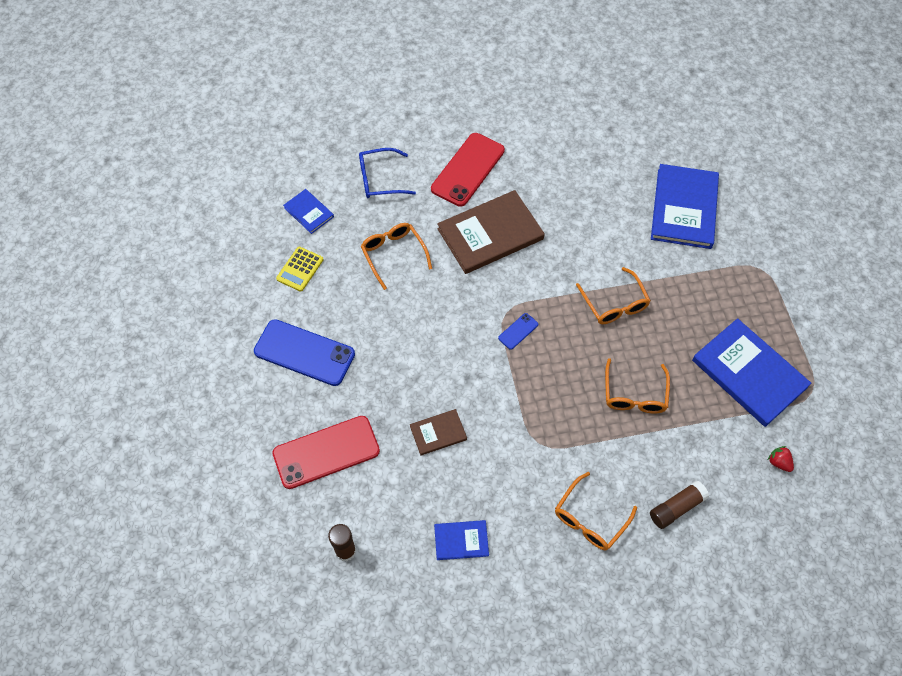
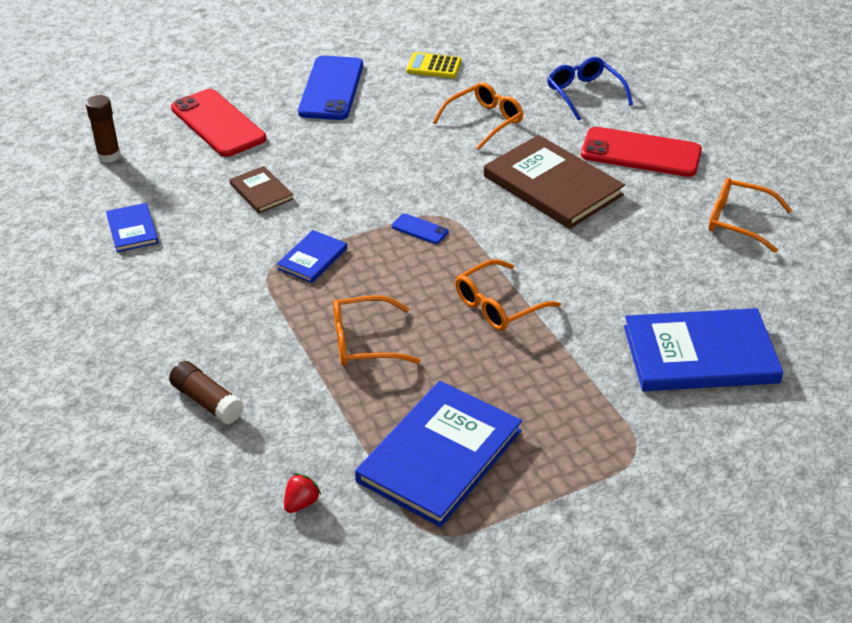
camera: 75 degrees right, 20 degrees down
(309, 212) = (511, 57): blue book -> blue book (312, 258)
(590, 518) = (177, 325): orange glasses -> orange glasses (739, 221)

